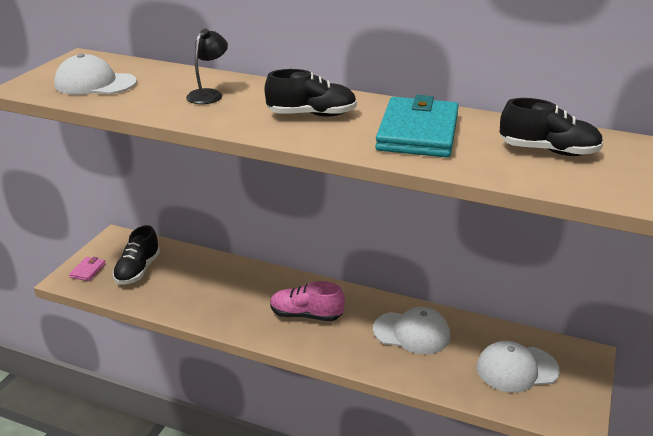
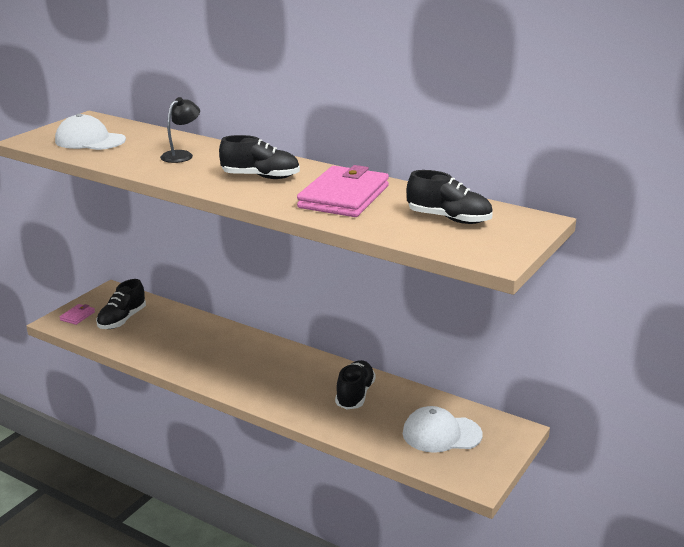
camera: 10 degrees right, 5 degrees down
(306, 315) = (262, 371): pink shoe -> none
(412, 333) = (355, 395): white cap -> black shoe
(418, 132) = (344, 197): turquoise wallet -> pink wallet

